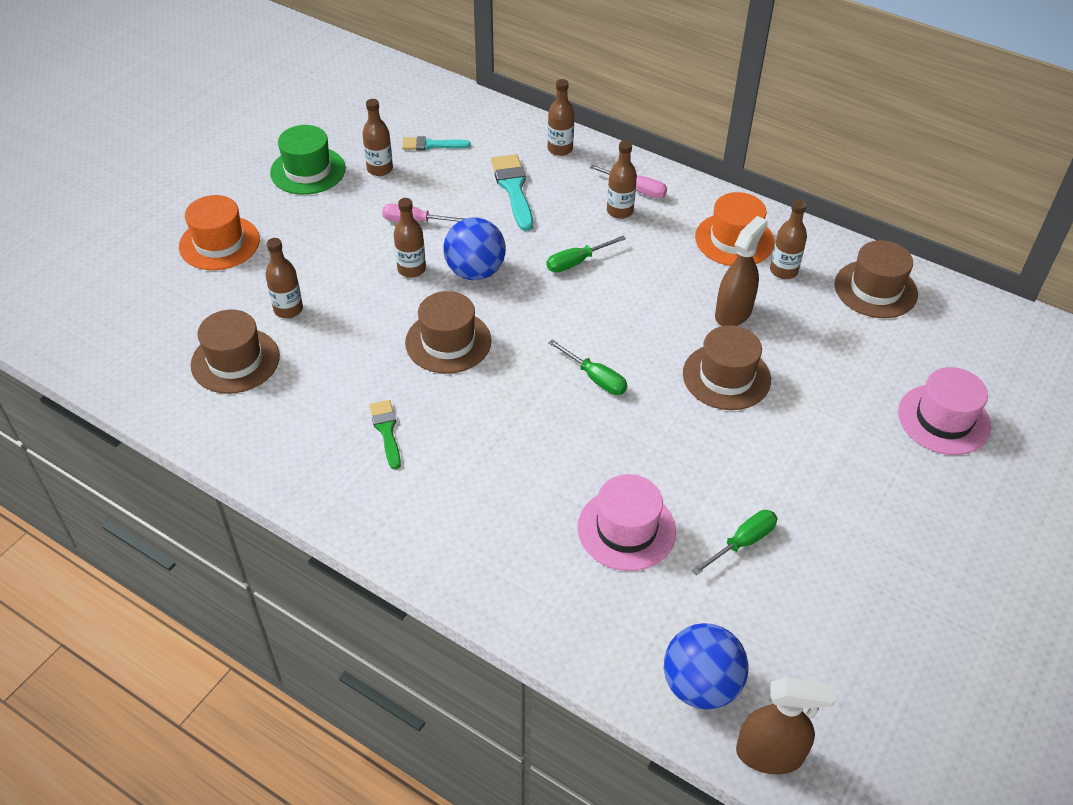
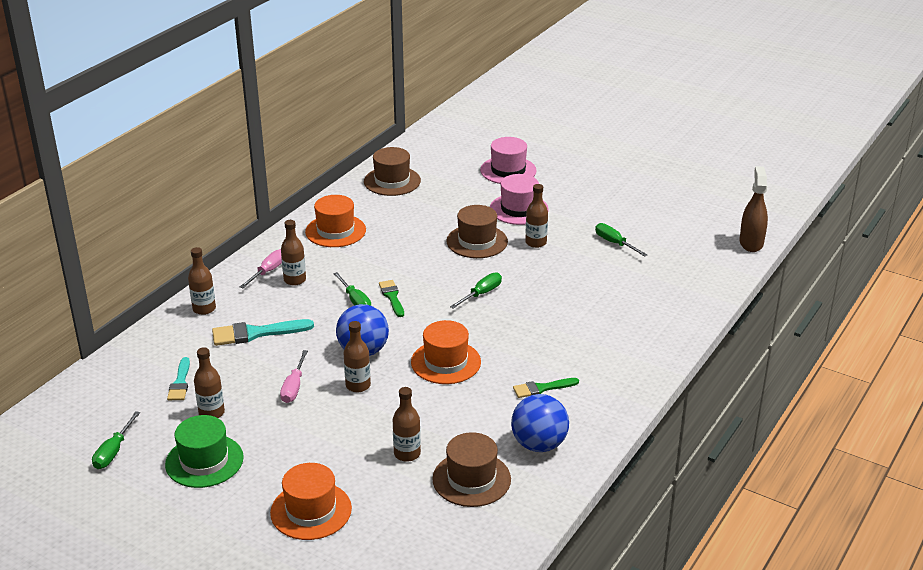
camera: 90 degrees left, 15 degrees down
(333, 116) = (113, 451): none -> green screwdriver
(448, 342) = (446, 362): brown hat -> orange hat
(586, 293) = (392, 297): none -> green brush
(626, 529) = (613, 284): pink hat -> pink hat (519, 209)
(700, 685) = (716, 262): blue ball -> blue ball (539, 444)
(733, 313) = (414, 235): brown spray bottle -> none
(783, 271) = (371, 213): brown bottle -> brown bottle (536, 242)

